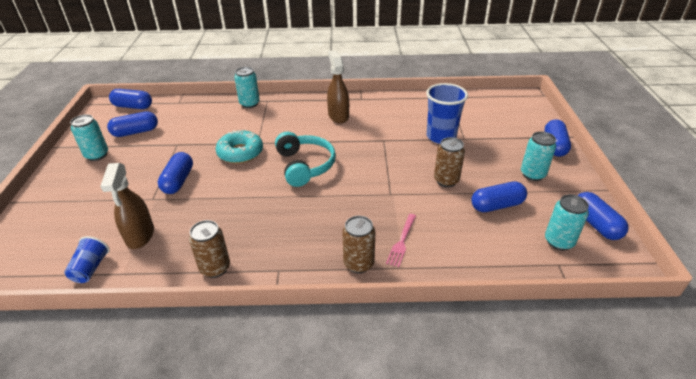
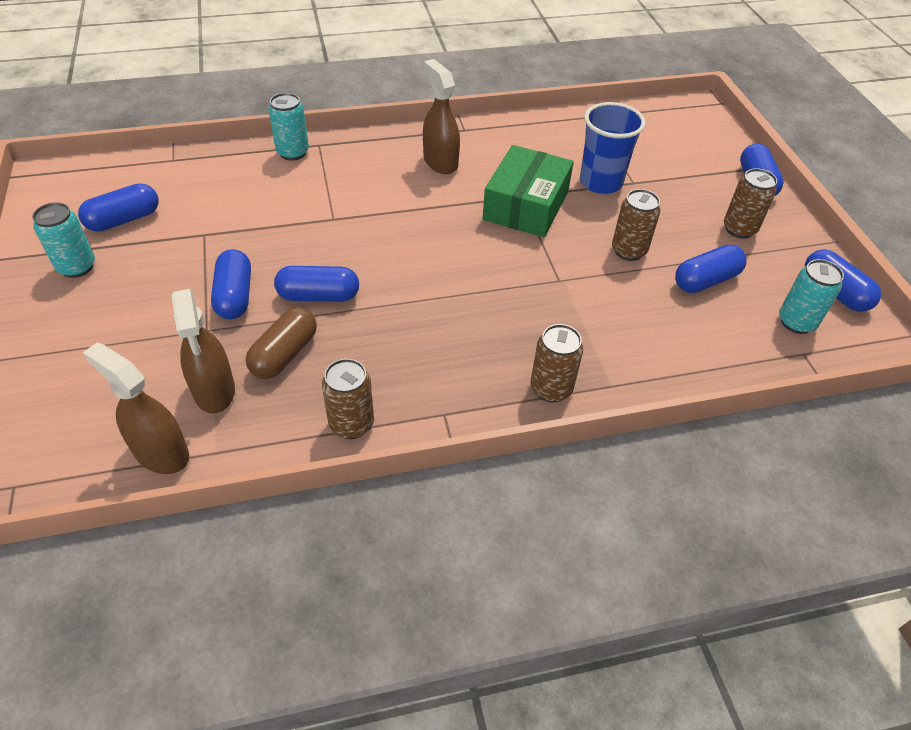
camera: 15 degrees left, 10 degrees up
(90, 268) = (161, 452): blue cup -> brown spray bottle
(133, 106) = (97, 174): blue capsule -> blue capsule (319, 296)
(192, 219) = (284, 354): none -> brown capsule
(240, 153) = (313, 238): turquoise donut -> none
(305, 165) = (420, 249): turquoise headphones -> none
(384, 146) = (526, 206): none -> green box
(401, 242) = (598, 349): pink fork -> none
(532, 174) = (739, 229): turquoise can -> brown can

